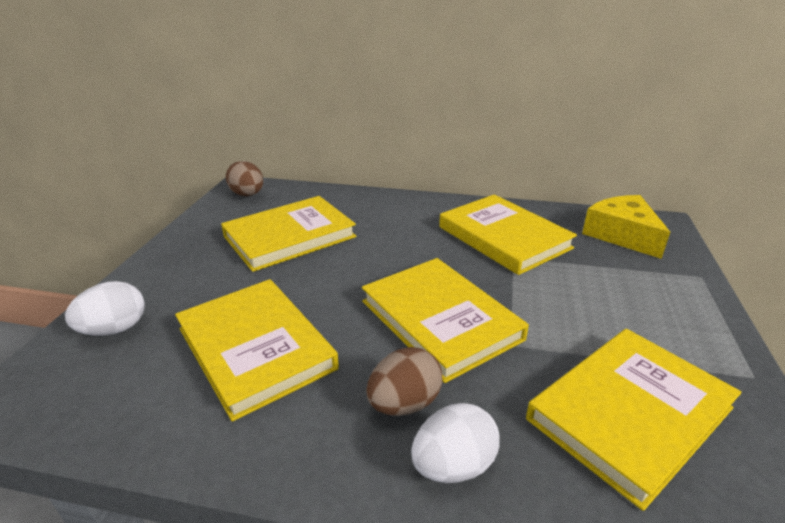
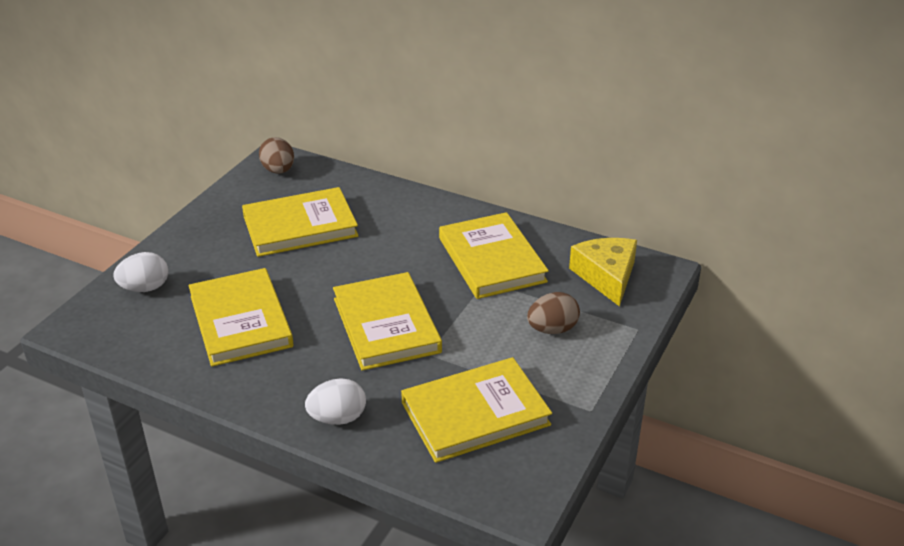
camera: 15 degrees right, 5 degrees up
(404, 403) = (327, 378): brown egg -> brown egg (552, 329)

